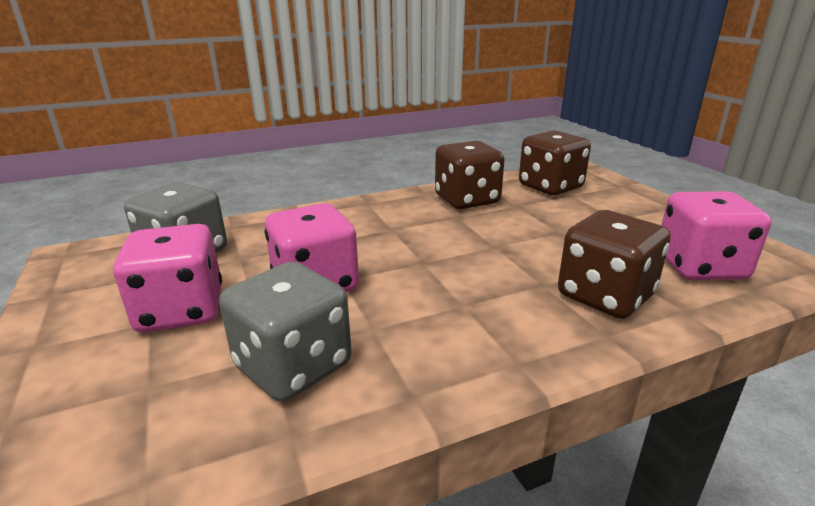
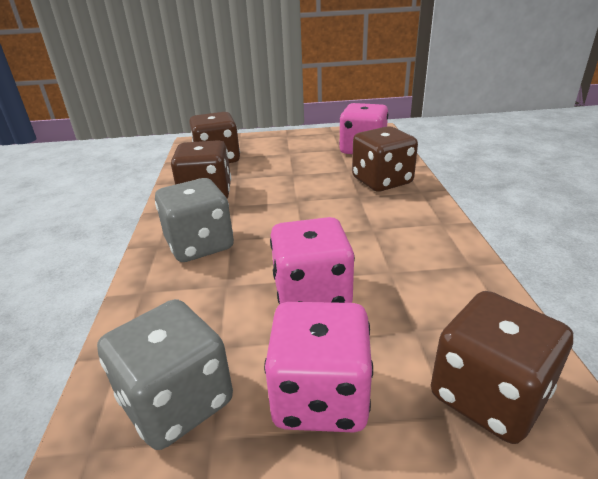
camera: 70 degrees left, 5 degrees up
(167, 412) = (488, 395): none -> brown dice
(293, 366) = (433, 316): grey dice -> grey dice (200, 245)

